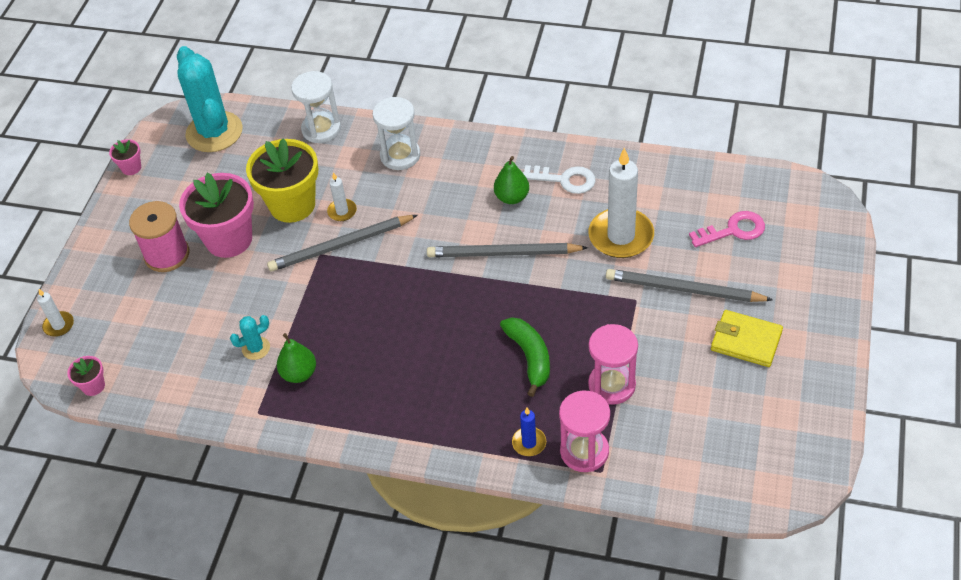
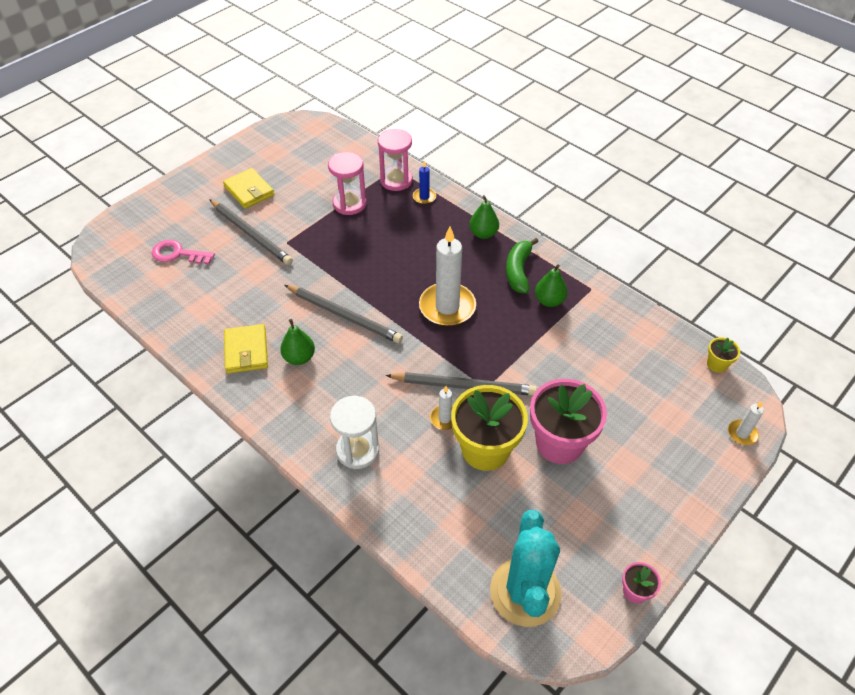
camera: 155 degrees left, 0 degrees up
(93, 386) = (717, 364): pink flower pot -> yellow flower pot
(167, 255) = (624, 456): pink spool -> none
(256, 348) = (574, 334): turquoise cactus -> none
(321, 129) = (411, 527): white hourglass -> none
(421, 425) = (483, 234): none -> green pear
(530, 357) = (385, 240): green banana -> green banana (518, 271)
(565, 180) = (246, 351): white key -> yellow wallet
(621, 236) = (252, 287): white candle -> white candle (447, 307)

